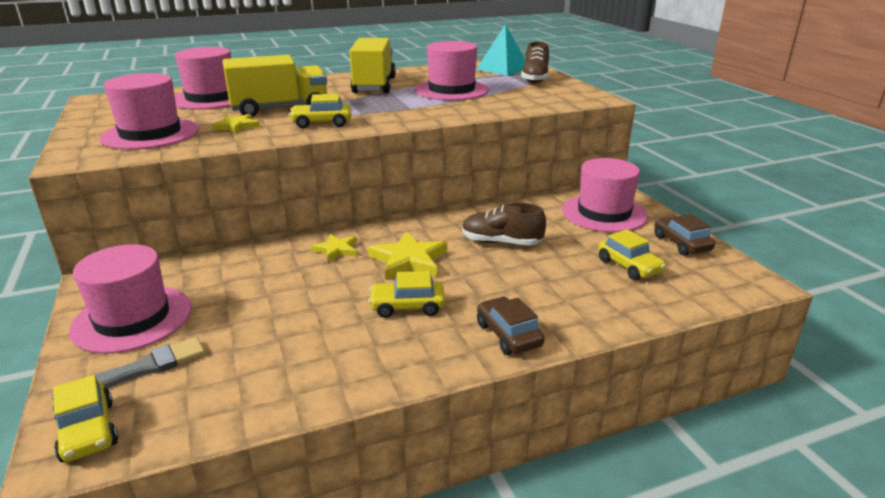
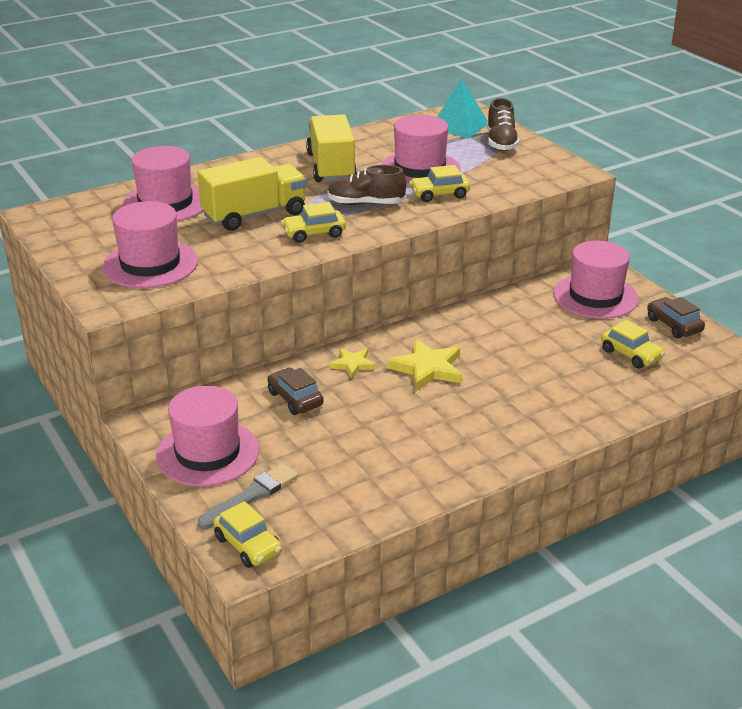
camera: 10 degrees left, 5 degrees up
(237, 126) = (230, 245): yellow star -> none
(407, 306) = (448, 415): yellow car -> yellow car (439, 194)
(501, 242) = (507, 340): brown shoe -> brown shoe (365, 204)
(508, 335) = (544, 431): brown car -> brown car (295, 399)

